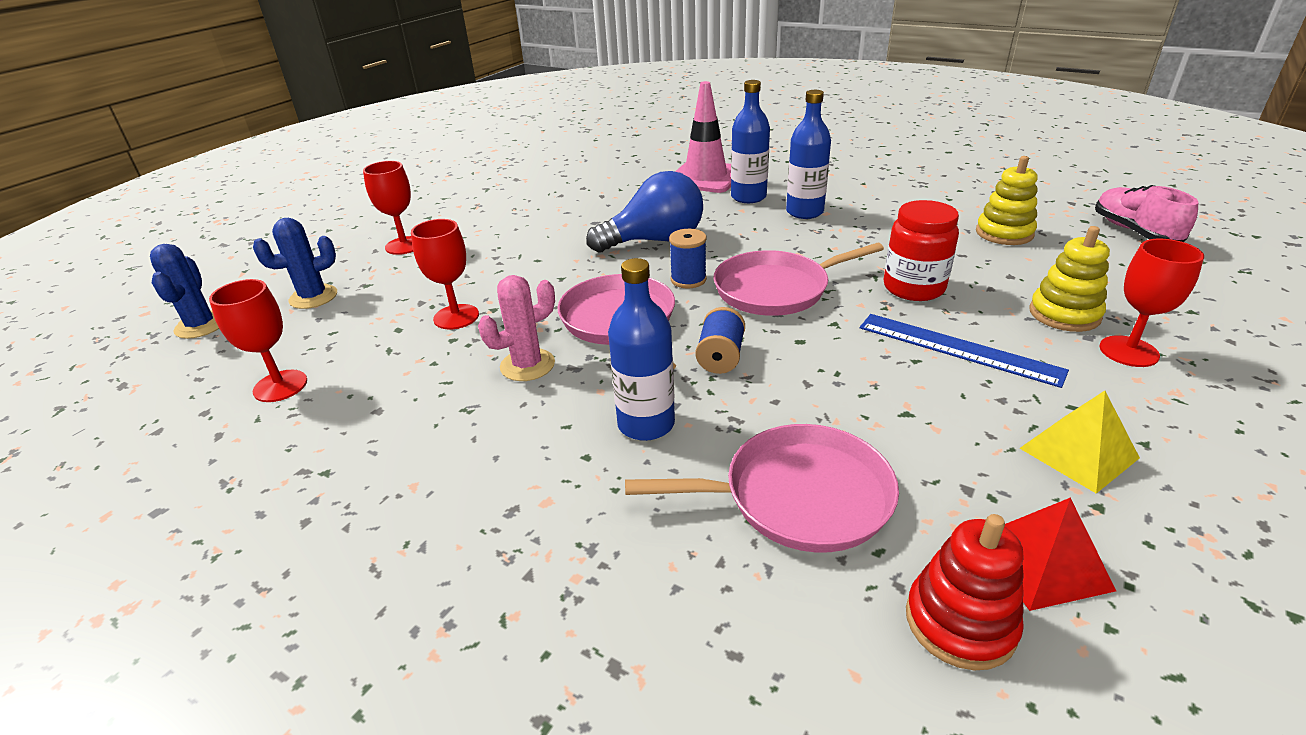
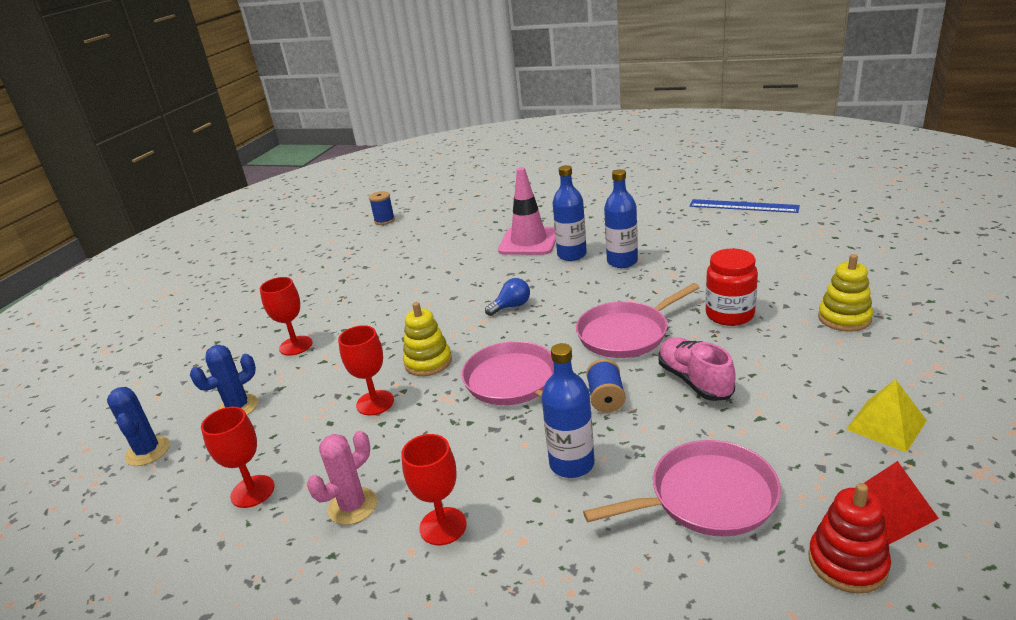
camera: 10 degrees left, 5 degrees down
(527, 365) = (455, 434): pink cactus -> pink cactus (352, 506)
(655, 240) = (511, 306): blue light bulb -> blue light bulb, size x0.51
(688, 280) = (553, 337): blue spool -> blue spool (384, 220)
(958, 348) = (778, 359): blue ruler -> blue ruler (743, 206)
(1004, 233) = (780, 257): yellow stacking toy -> yellow stacking toy (428, 362)
(1128, 351) = (896, 340): red goblet -> red goblet (443, 526)
(1134, 232) = (873, 241): pink shoe -> pink shoe (694, 381)

